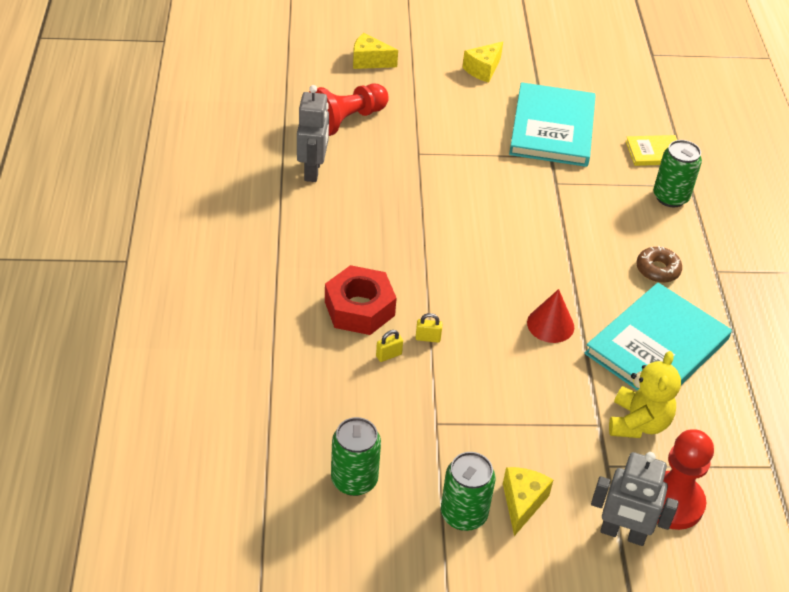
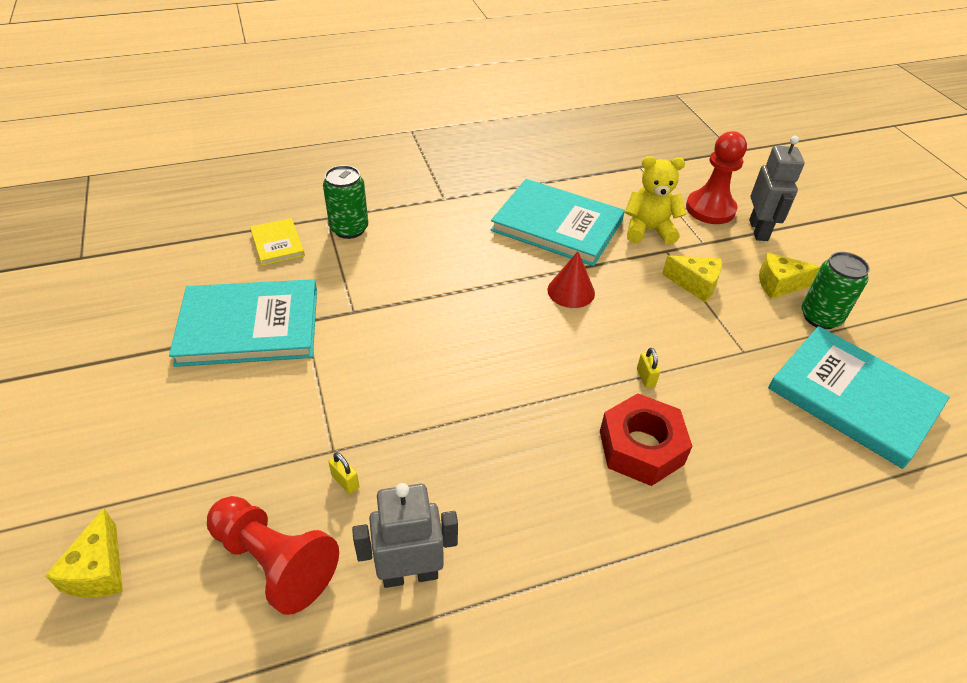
camera: 105 degrees left, 0 degrees up
(354, 480) = (853, 398): green can -> turquoise book
(388, 355) = (689, 405): yellow padlock -> yellow padlock (345, 482)
(483, 70) = (120, 413): yellow cheese -> yellow cheese (695, 285)
(657, 270) = (459, 231): brown donut -> none

